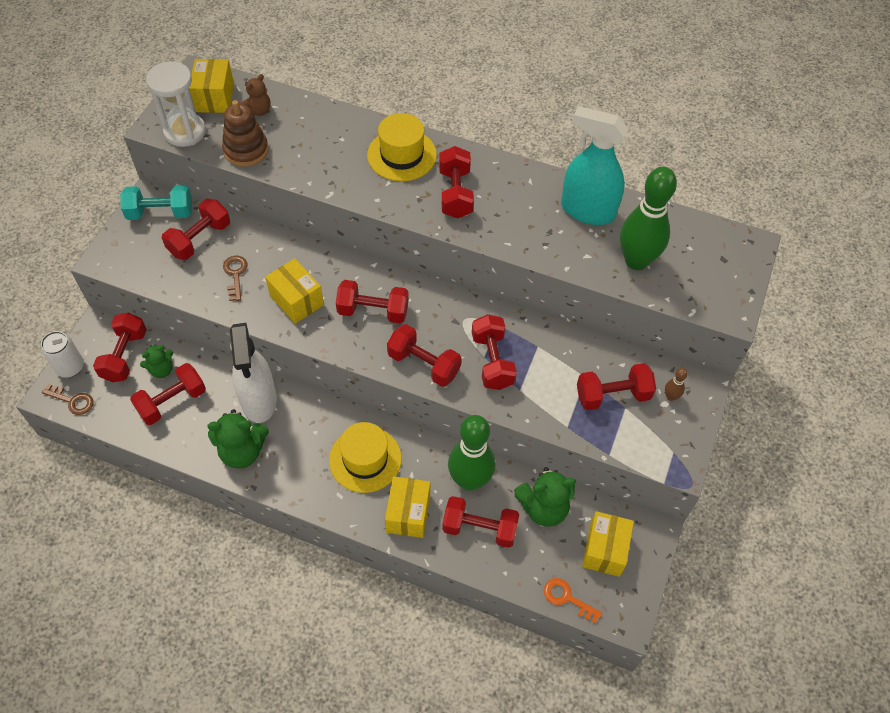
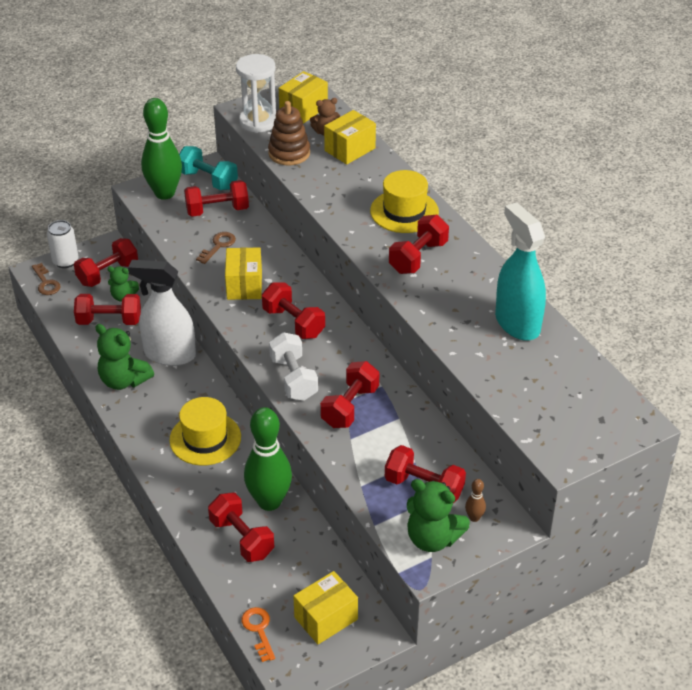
camera: 40 degrees right, 15 degrees down
(259, 400) = (169, 354): white spray bottle -> white spray bottle turned 75 degrees clockwise
(408, 513) = (198, 494): yellow box -> yellow box (350, 149)
(424, 364) = (293, 378): red dumbbell -> white dumbbell
(543, 508) = (308, 557): green teddy bear -> green teddy bear (432, 538)
(636, 261) = (519, 379): green bowling pin -> green bowling pin (164, 193)

